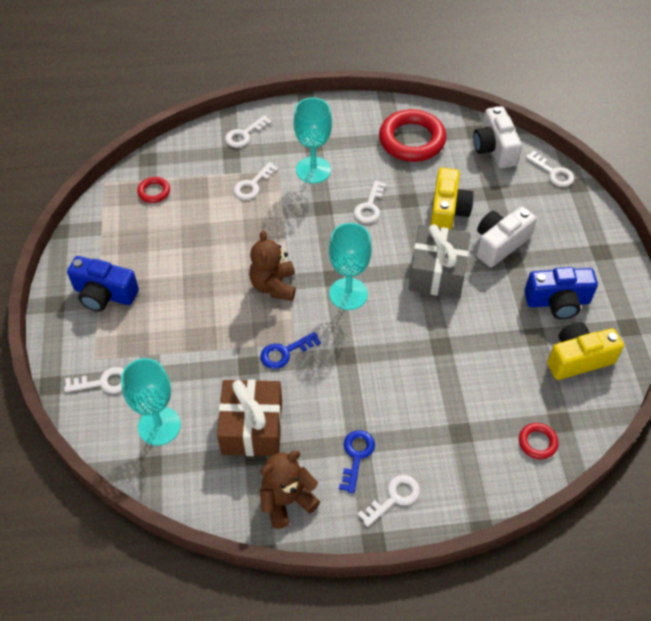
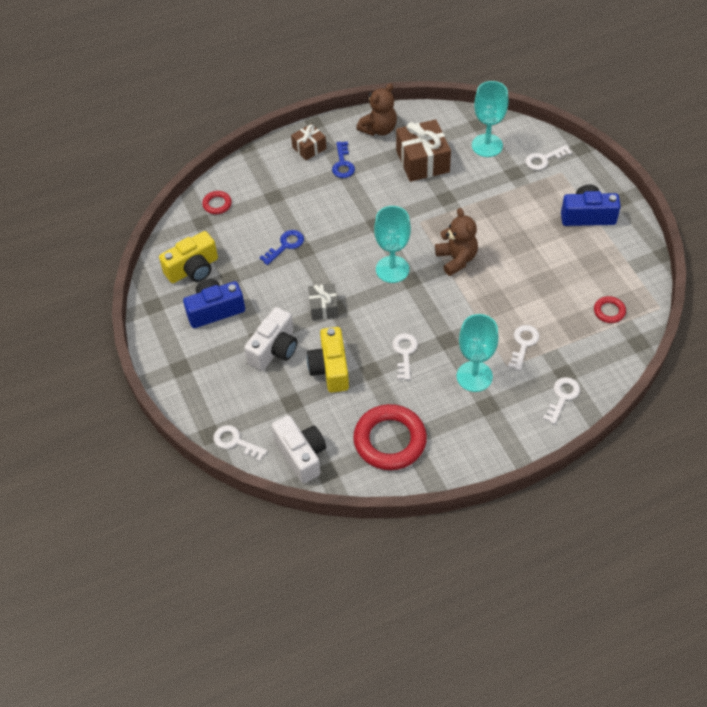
camera: 165 degrees right, 0 degrees up
(285, 352) = (422, 213): blue key -> blue key (285, 246)
(394, 498) = (309, 148): white key -> brown gift
(437, 272) = (323, 307): grey gift -> grey gift, size x0.57

